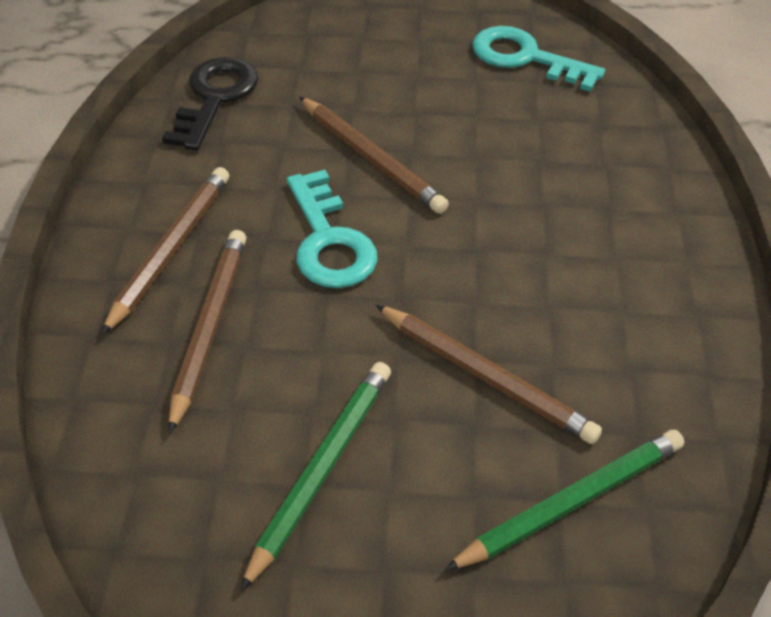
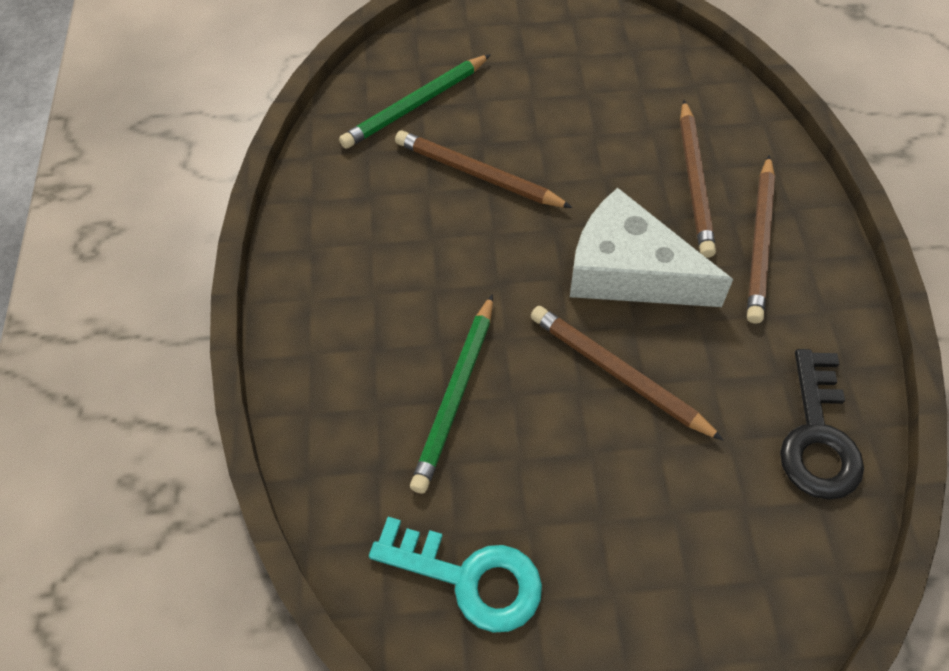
camera: 175 degrees right, 10 degrees up
(321, 469) = (578, 102): green pencil -> green pencil (455, 396)
(328, 241) = (629, 271): turquoise key -> white cheese

